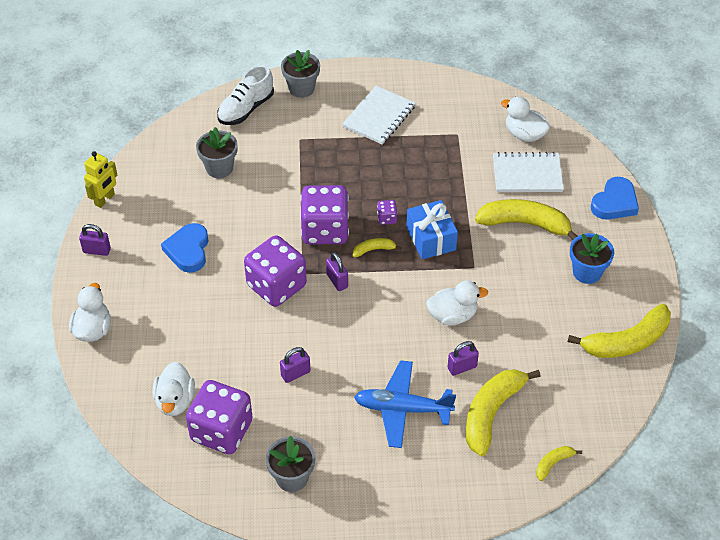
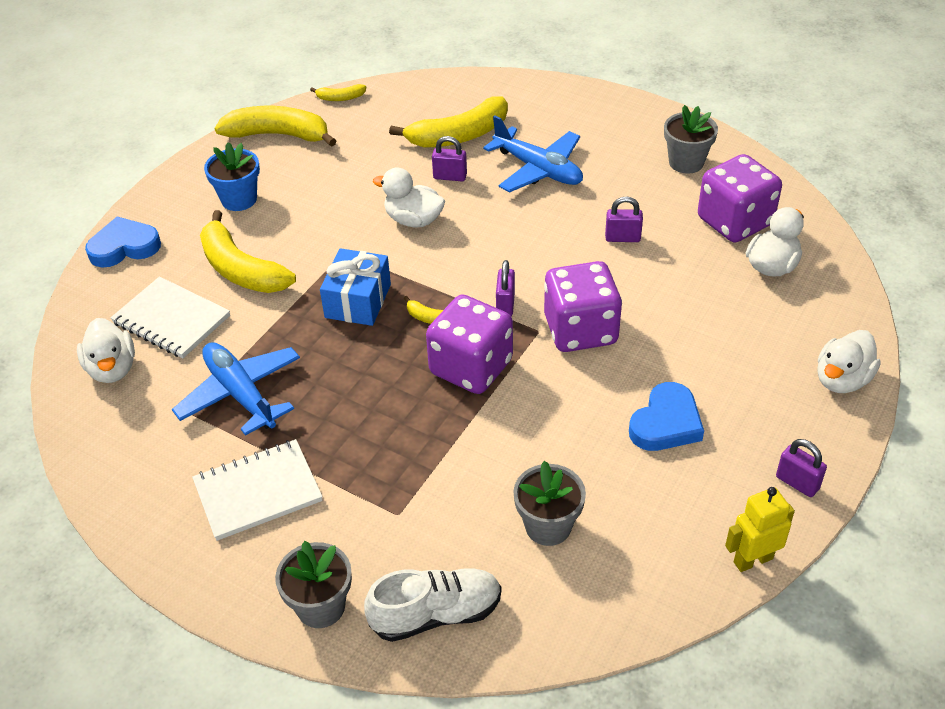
camera: 145 degrees left, 5 degrees down
(387, 218) = (384, 346): purple dice -> none
(439, 155) = (241, 394): none -> blue plane
(553, 463) = (443, 87): yellow banana -> yellow banana (340, 98)

